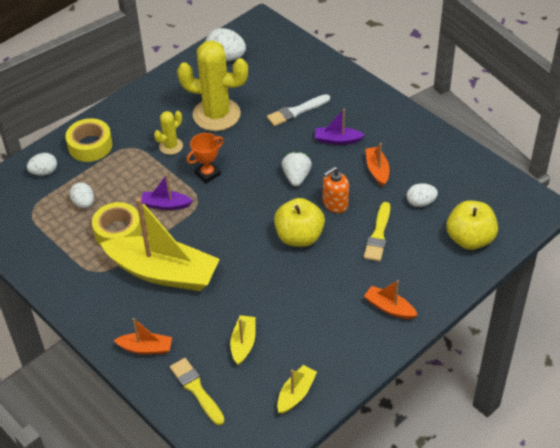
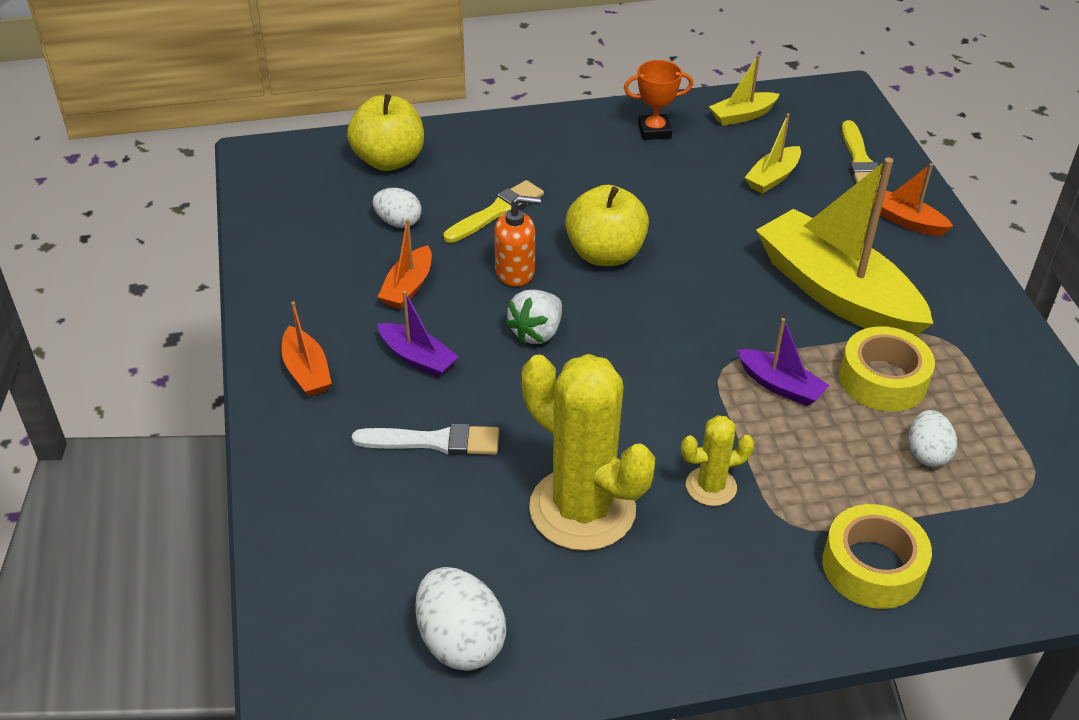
camera: 150 degrees left, 5 degrees down
(44, 172) = (989, 553): white egg -> none
(207, 174) = (676, 404): orange trophy -> orange trophy (654, 131)
(389, 308) = (563, 140): orange boat -> orange boat (306, 371)

